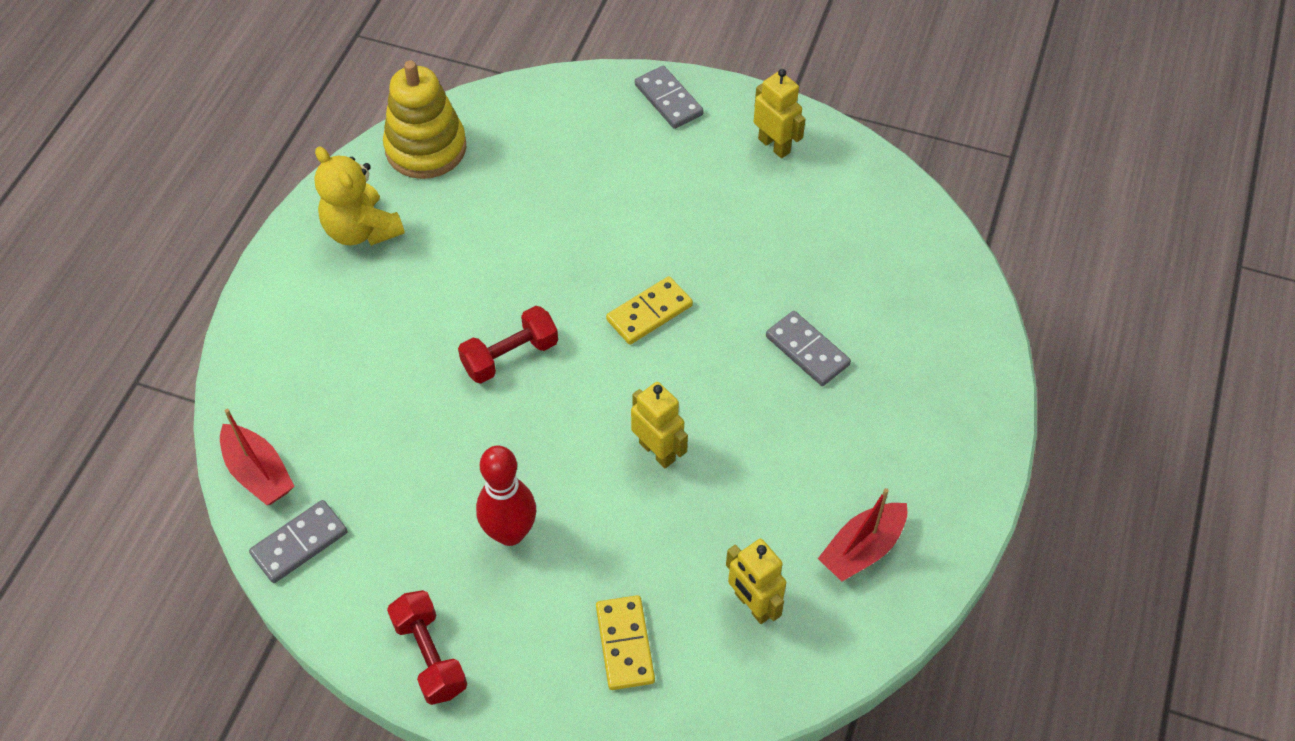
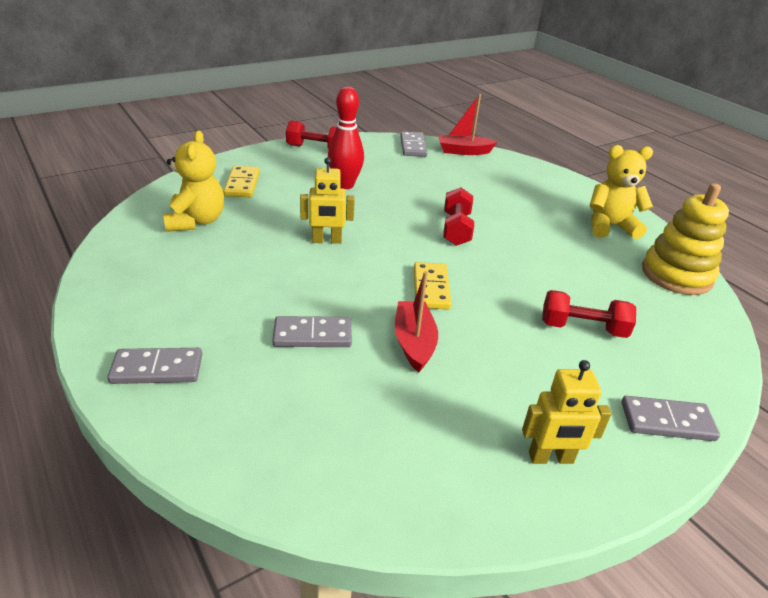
camera: 125 degrees right, 20 degrees down
(597, 182) = (583, 328): none -> red dumbbell
(624, 644) = (242, 184): yellow domino -> yellow domino turned 60 degrees clockwise
(752, 605) = (196, 221): yellow robot -> yellow teddy bear
(862, 549) = (156, 269): red boat -> red boat (414, 342)
(955, 417) = (157, 369): none -> grey domino

